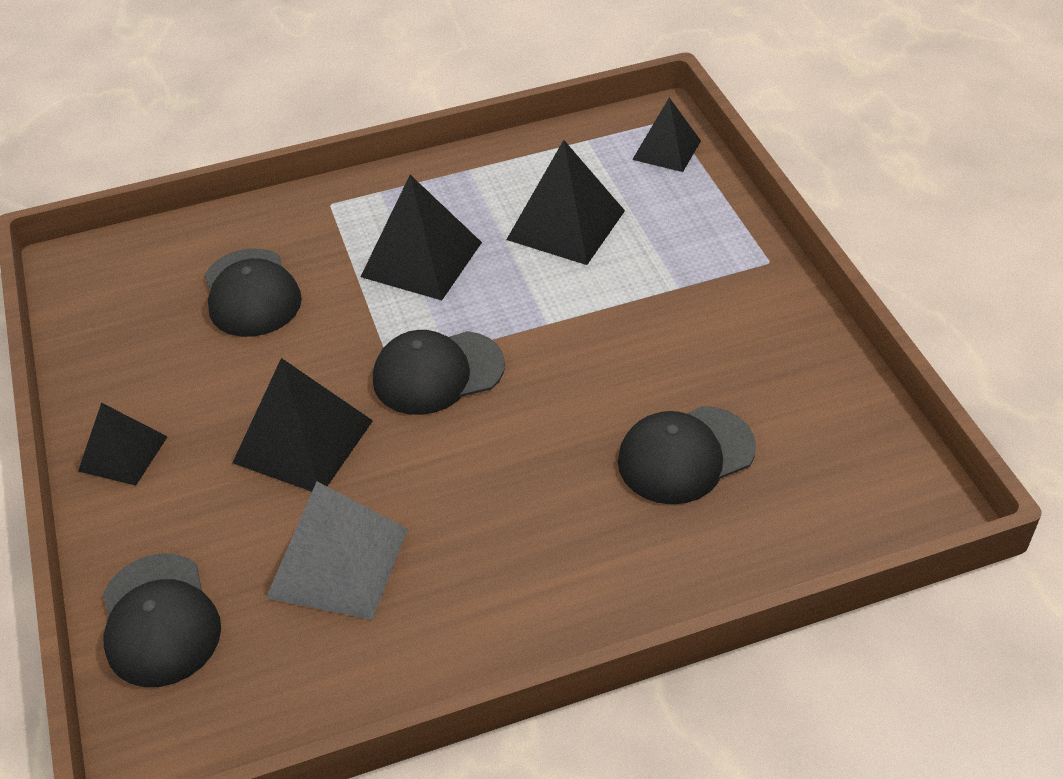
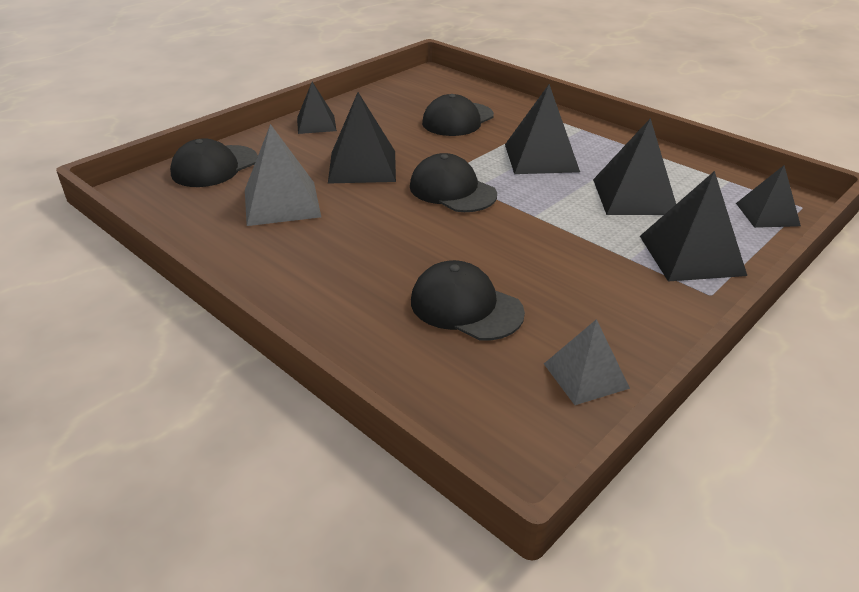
camera: 60 degrees right, 10 degrees down
(700, 241) = (691, 255): none -> black pyramid
(840, 409) = (586, 375): none -> grey pyramid

